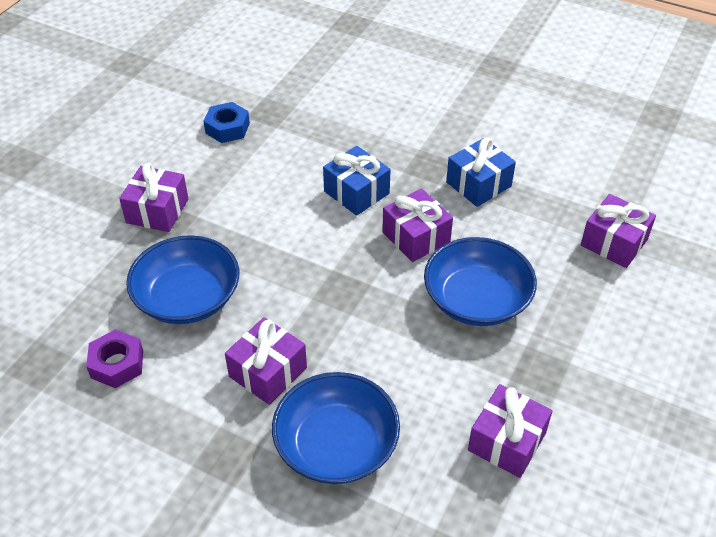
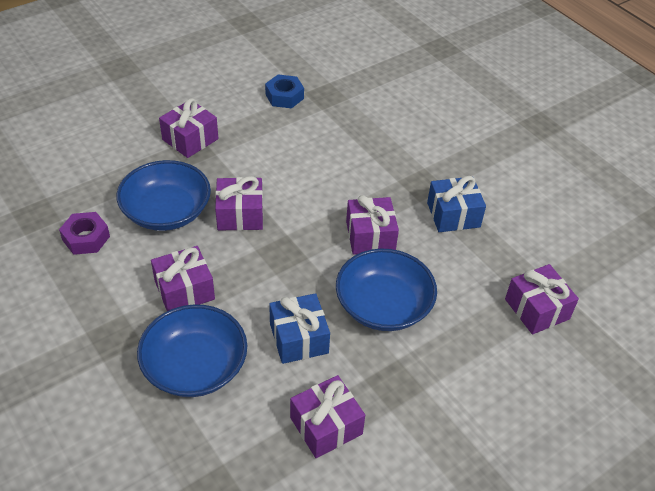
camera: 25 degrees right, 0 degrees up
(269, 269) = (240, 214): none -> purple gift
(356, 192) = (348, 183): blue gift -> blue gift (299, 338)

